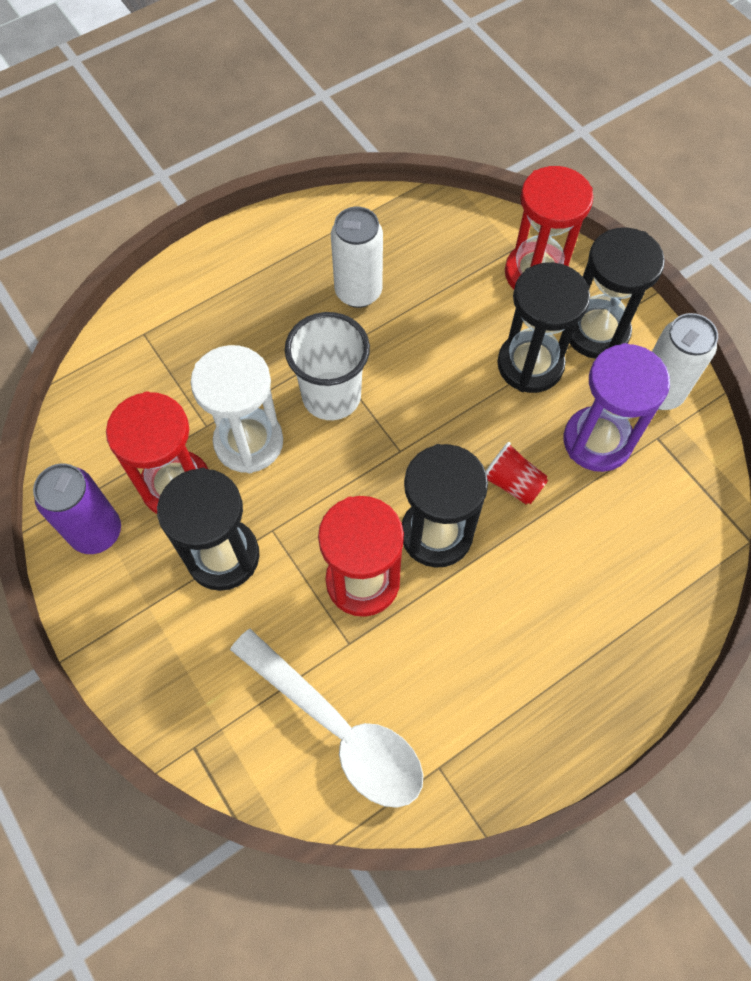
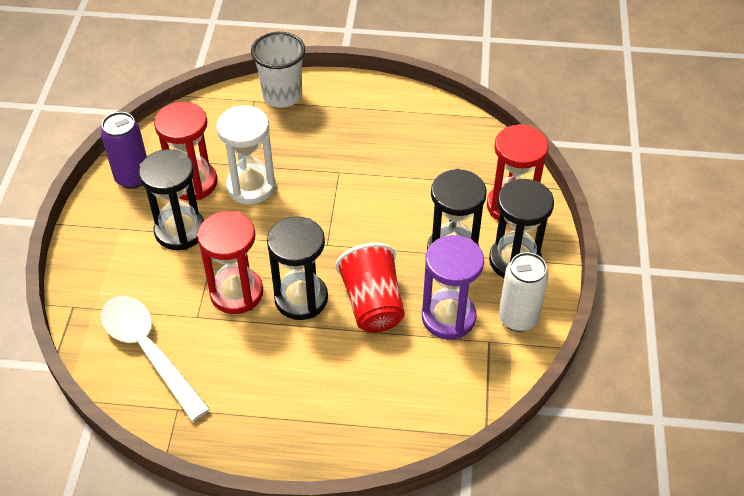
camera: 40 degrees right, 15 degrees down
(331, 396) = (319, 193): white cup -> white cup (282, 96)
(338, 728) = (148, 351): white spoon -> white spoon turned 150 degrees clockwise
(358, 292) = (392, 151): white can -> none
(512, 483) = (372, 303): red cup -> red cup, size x1.78

